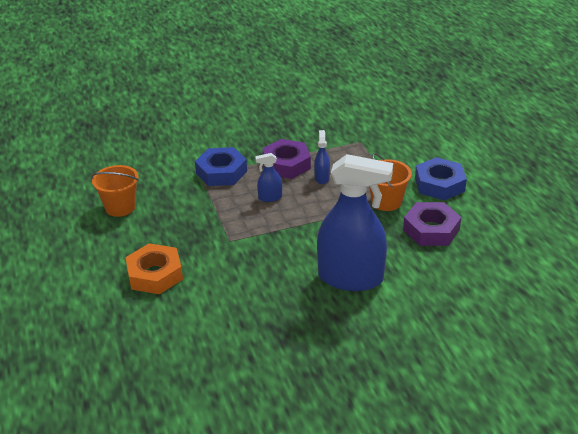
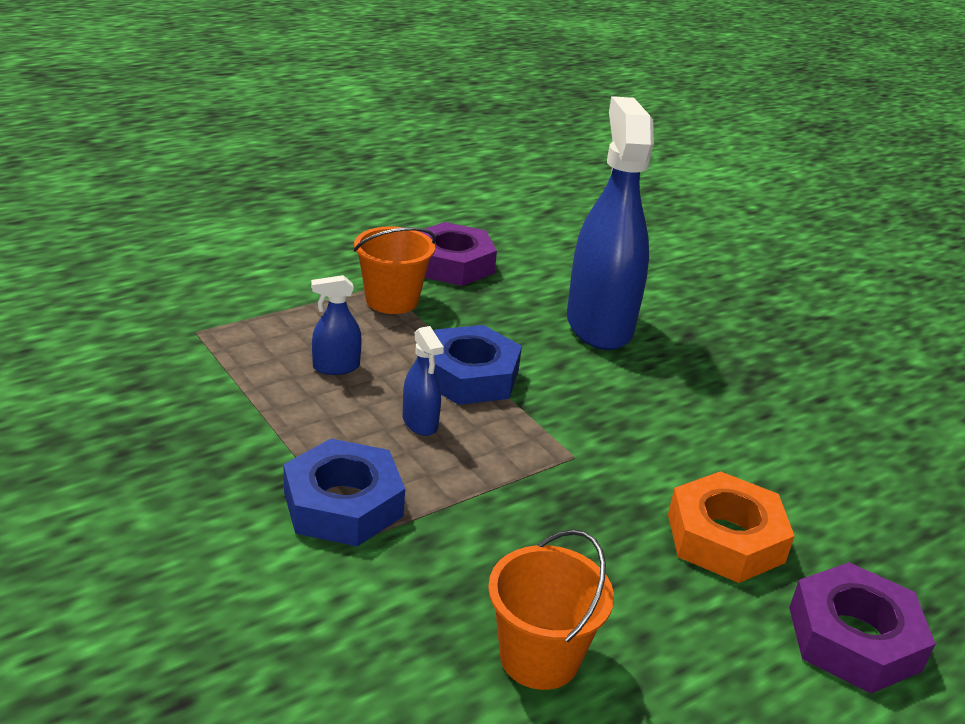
camera: 110 degrees left, 5 degrees down
(286, 164) = (294, 413): purple nut -> purple nut (853, 638)
(439, 184) = (328, 256): blue nut -> blue nut (470, 375)

